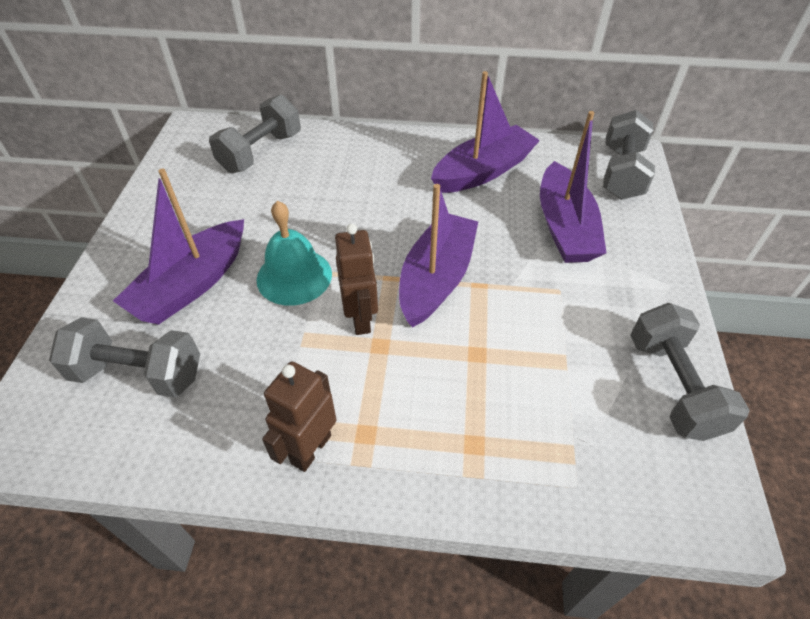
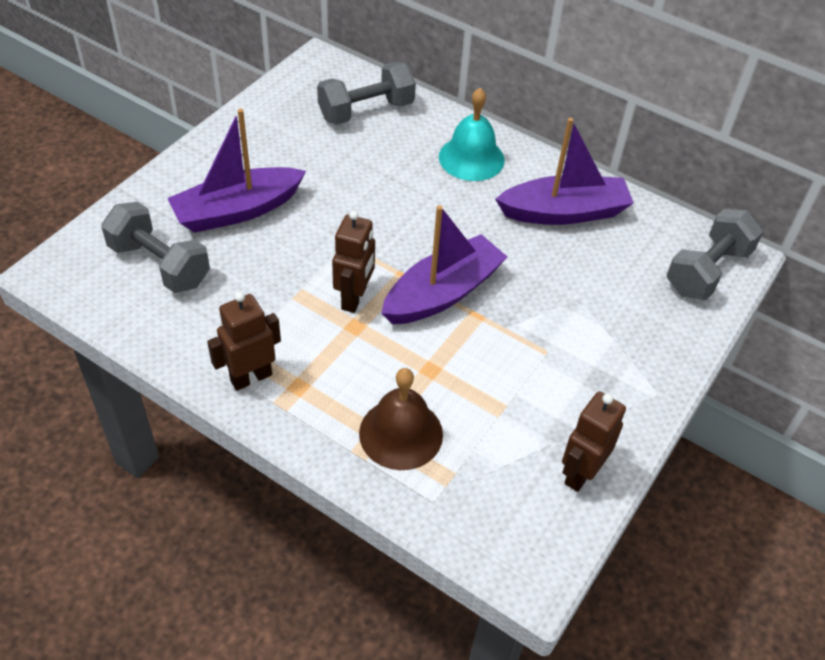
camera: 25 degrees right, 0 degrees up
(294, 276) = (323, 239): turquoise bell -> turquoise bell (471, 158)
(496, 431) = (401, 433): none -> brown bell
(565, 227) = (601, 298): purple boat -> none
(673, 386) = (580, 473): grey dumbbell -> brown robot

